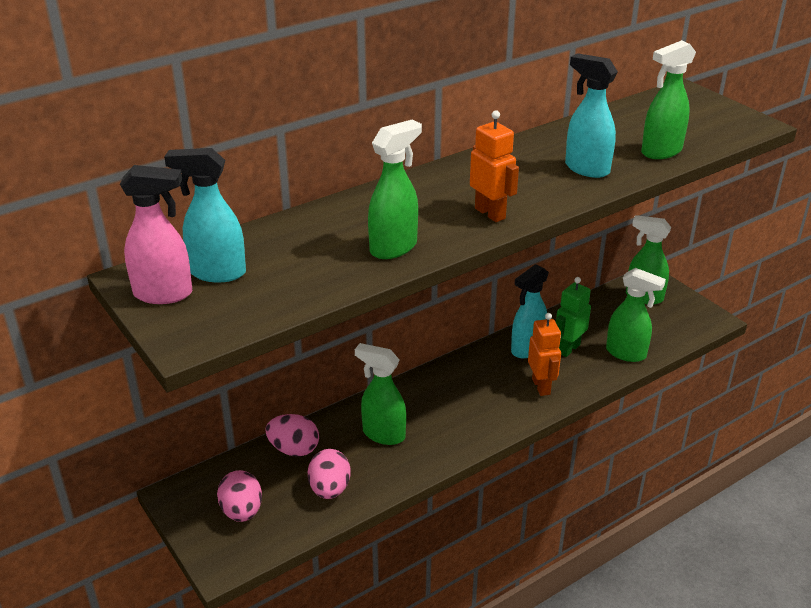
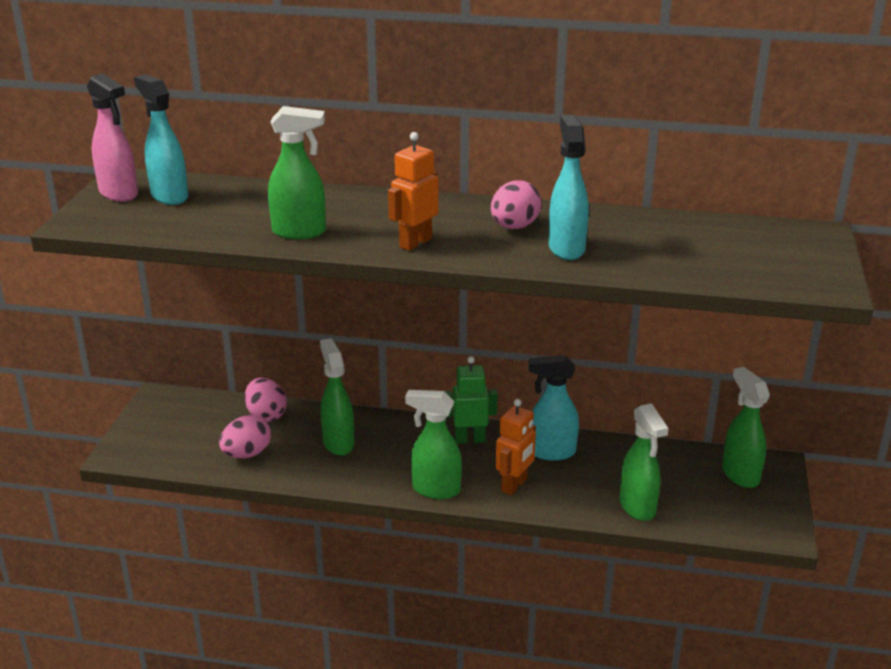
camera: 45 degrees right, 5 degrees down
(242, 511) = (176, 432): pink egg -> pink egg (514, 227)
(490, 213) = (415, 243): orange robot -> orange robot turned 150 degrees counterclockwise
(568, 349) = (589, 473): green robot -> green robot (470, 439)
(660, 152) = (667, 265): green spray bottle -> green spray bottle (435, 490)

